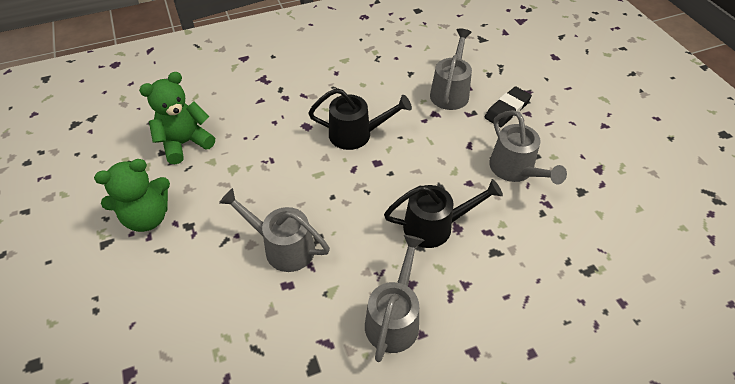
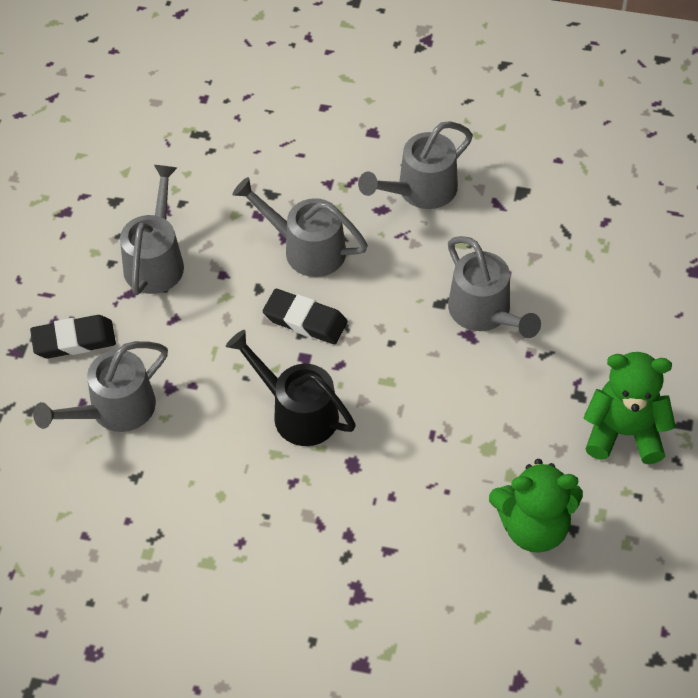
camera: 145 degrees left, 5 degrees up
(395, 182) = (305, 320): none -> black eraser
(435, 226) = (305, 248): black watering can -> grey watering can

